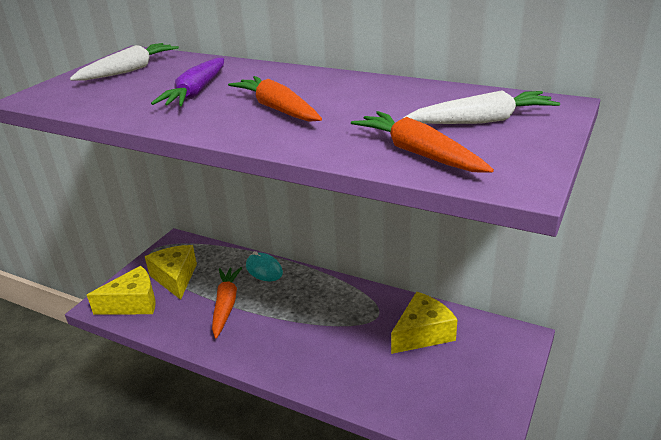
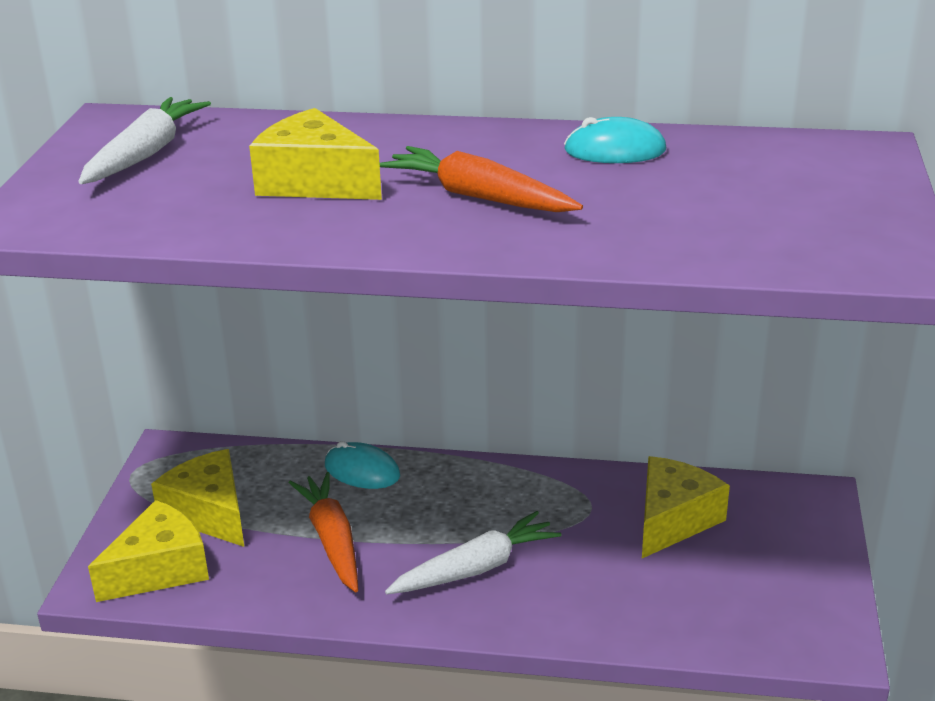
camera: 20 degrees left, 0 degrees up
(196, 92) = (315, 182): purple carrot -> yellow cheese
(385, 91) = (615, 150): none -> turquoise mouse
(419, 153) = (743, 241): orange carrot -> none
(482, 121) = (788, 183): white carrot -> white carrot (476, 568)

